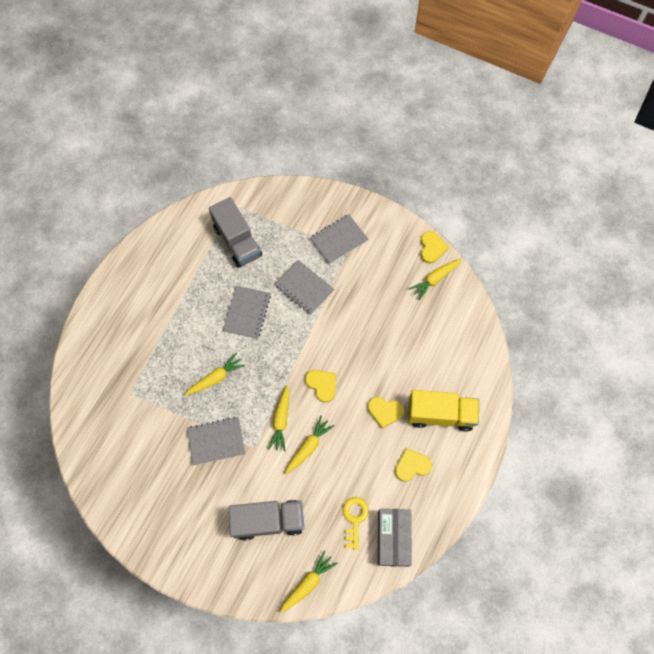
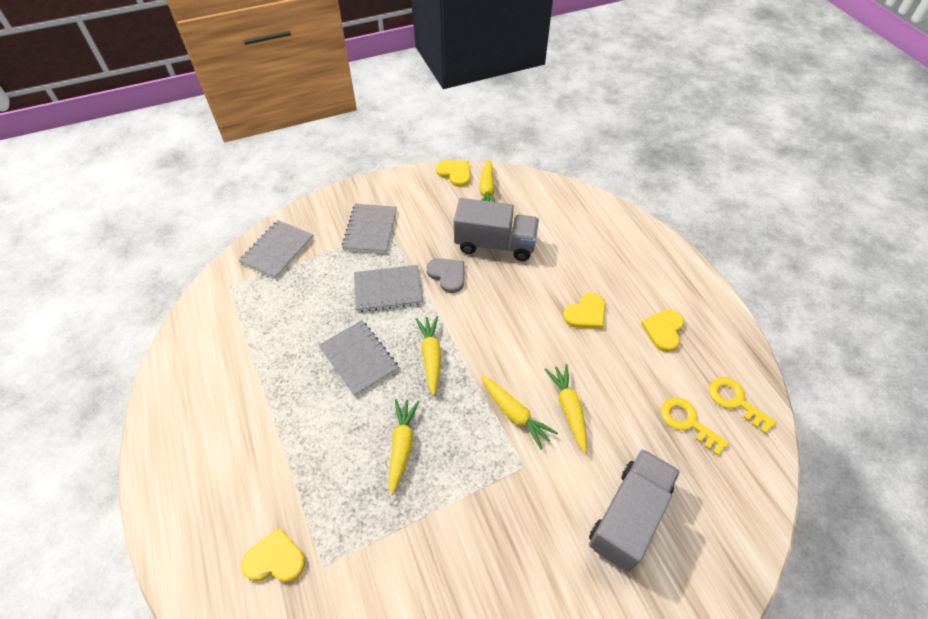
camera: 50 degrees left, 15 degrees down
(216, 441) = (480, 504): grey notebook -> grey notebook (277, 250)
(237, 241) = (271, 311): grey truck -> grey truck (495, 244)
(308, 583) = (739, 528): yellow carrot -> yellow carrot (431, 356)
(322, 385) = (508, 347): yellow heart -> yellow heart (275, 559)
(344, 311) = (447, 275): none -> grey heart
(393, 538) = (735, 401): grey box -> yellow key
(440, 414) = (626, 273): yellow truck -> none

